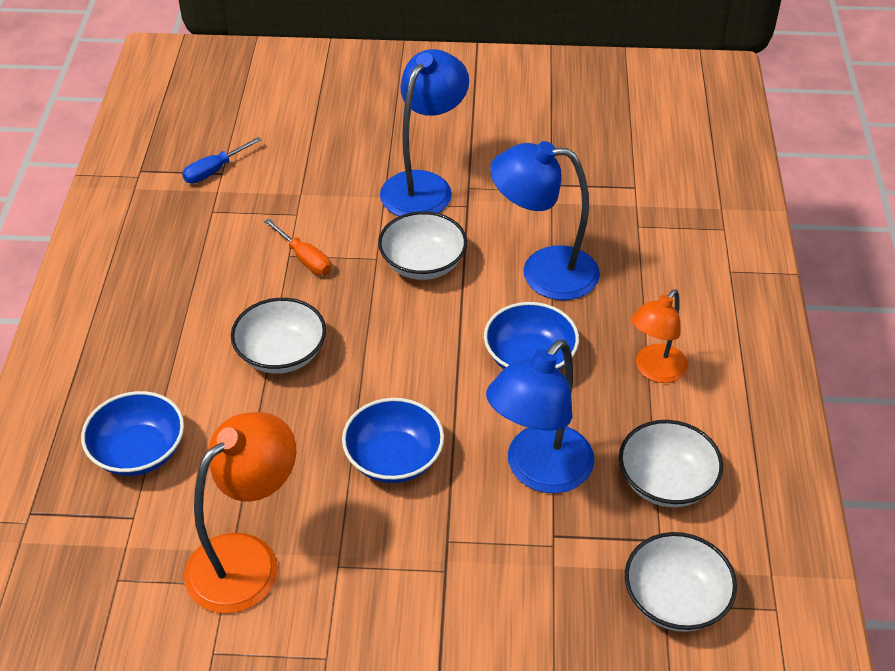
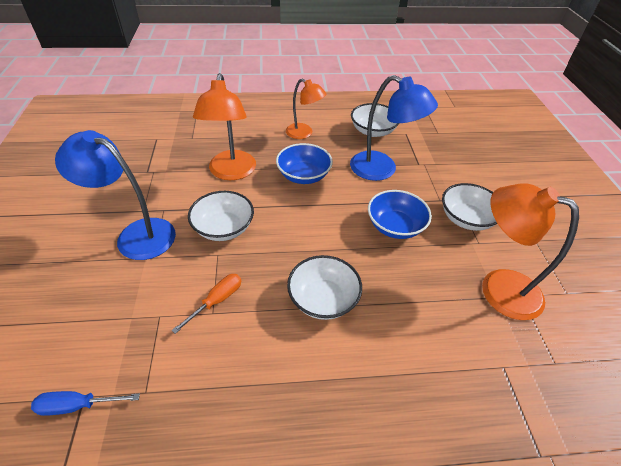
camera: 100 degrees left, 0 degrees up
(139, 452) = (446, 380): blue bowl -> none
(214, 170) = (77, 405): blue screwdriver -> blue screwdriver turned 135 degrees clockwise
(543, 272) = (231, 172): blue lamp -> orange lamp
(675, 599) = (434, 130): white bowl -> white bowl (466, 219)

